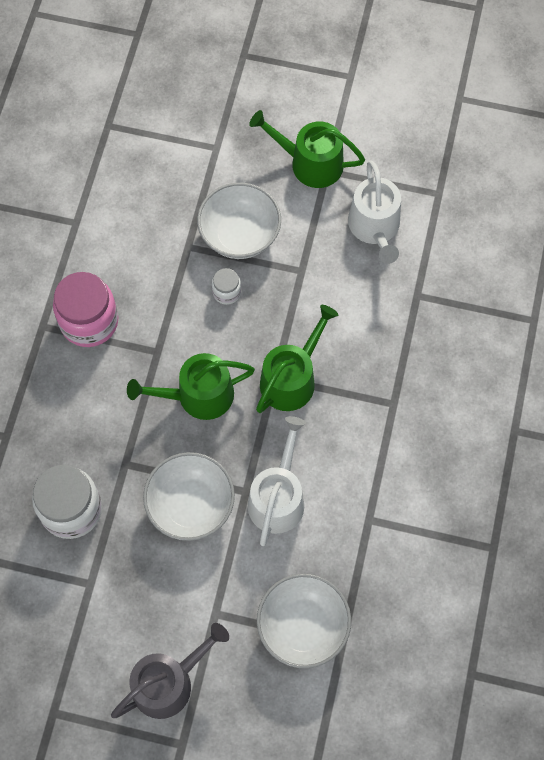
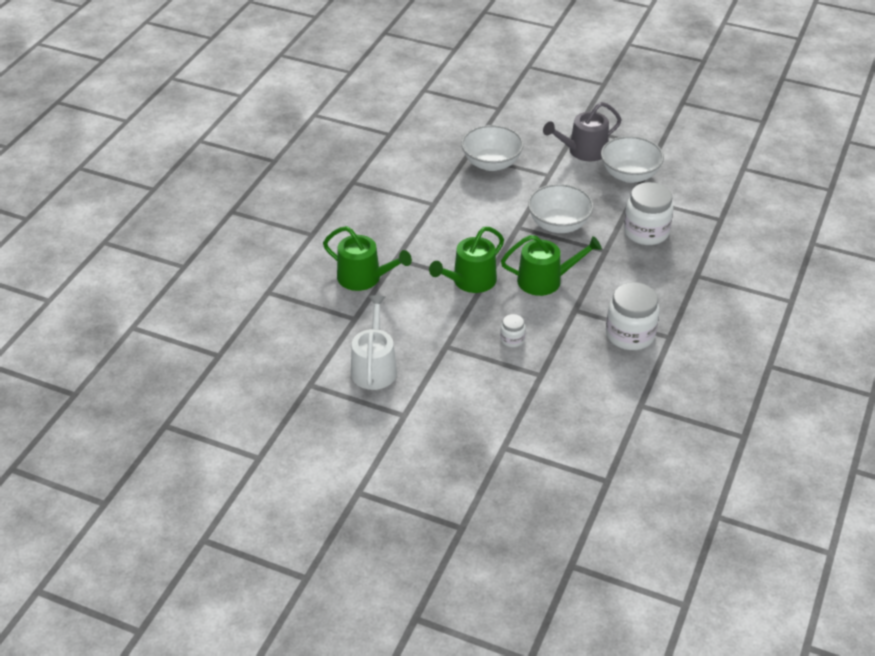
camera: 170 degrees left, 25 degrees down
(89, 321) = (630, 335): pink jar -> white jar
(240, 235) = (494, 377): white bowl -> white bowl (629, 175)
(278, 497) = (495, 221): white watering can -> none
(310, 163) = (418, 423): green watering can -> green watering can (364, 278)

